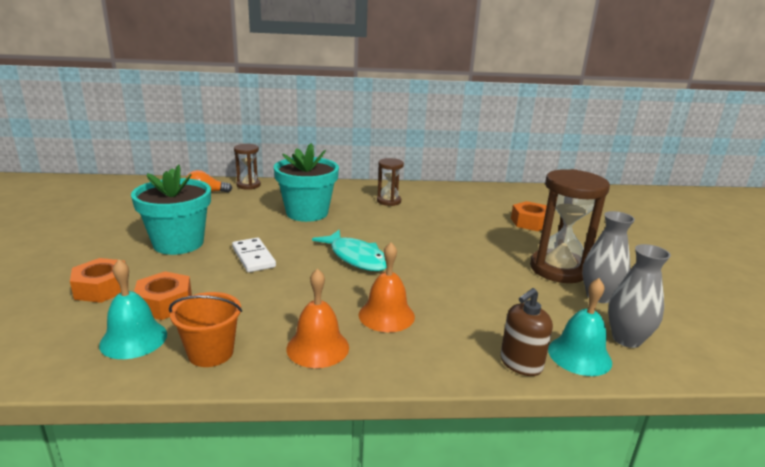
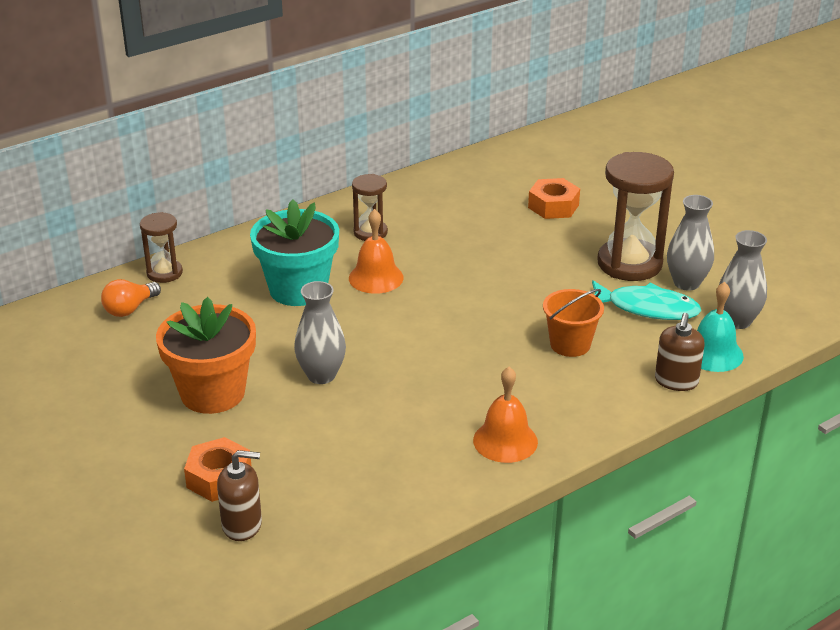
camera: 30 degrees left, 10 degrees up
(63, 322) = (242, 525): none -> brown soap dispenser
(133, 339) = (336, 508): turquoise bell -> none
(164, 303) = (310, 464): orange nut -> none
(178, 243) = (212, 393): turquoise flower pot -> orange flower pot
(211, 353) = (422, 487): orange bucket -> orange bucket (570, 344)
(253, 257) = (321, 375): white domino -> grey vase
(356, 258) = (427, 330): turquoise fish -> turquoise fish (647, 308)
(386, 315) = (527, 384): orange bell -> orange bell (376, 278)

